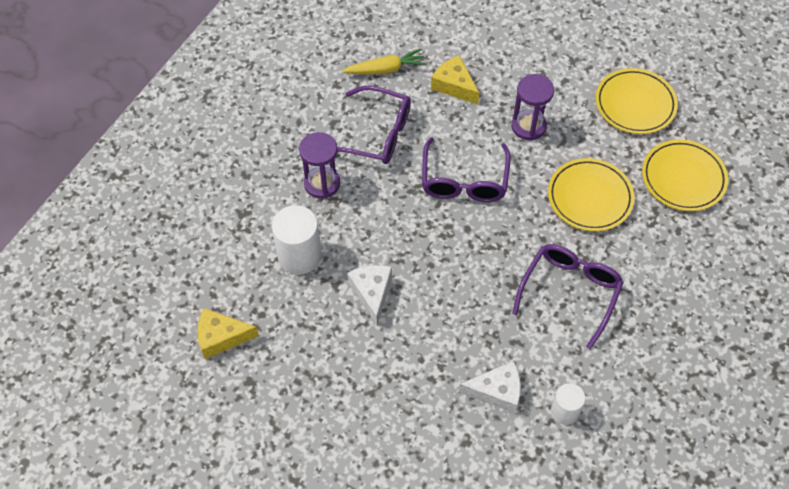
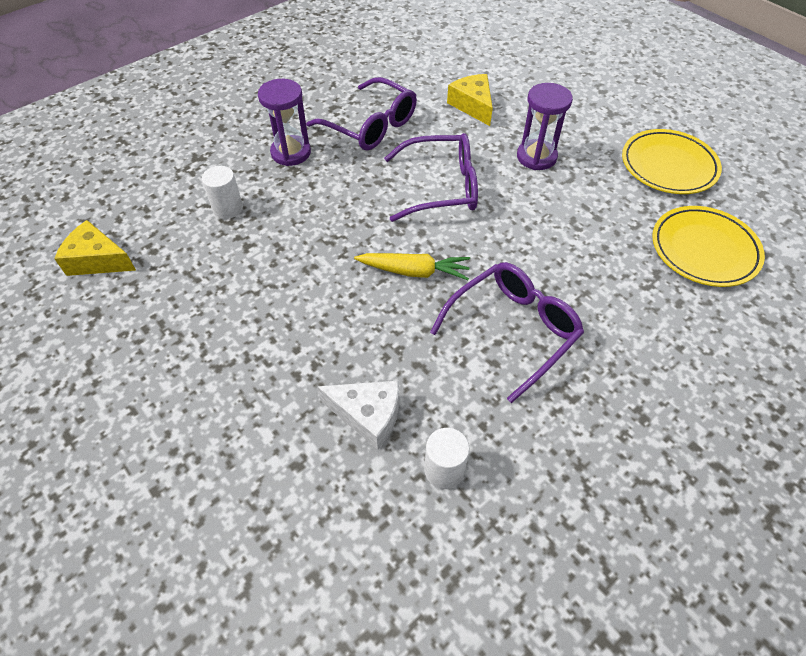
camera: 20 degrees right, 5 degrees down
(299, 255) = (228, 208): white cylinder -> white cylinder, size x0.60
(372, 293) = (281, 264): white cheese -> none
(385, 69) = (410, 78): yellow carrot -> yellow carrot (414, 271)
(464, 180) = (441, 187): purple glasses -> purple glasses turned 120 degrees counterclockwise
(589, 197) = (579, 239): yellow plate -> none

